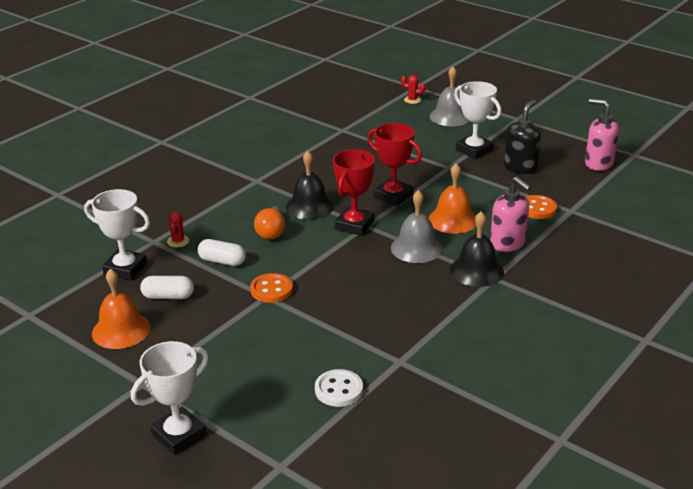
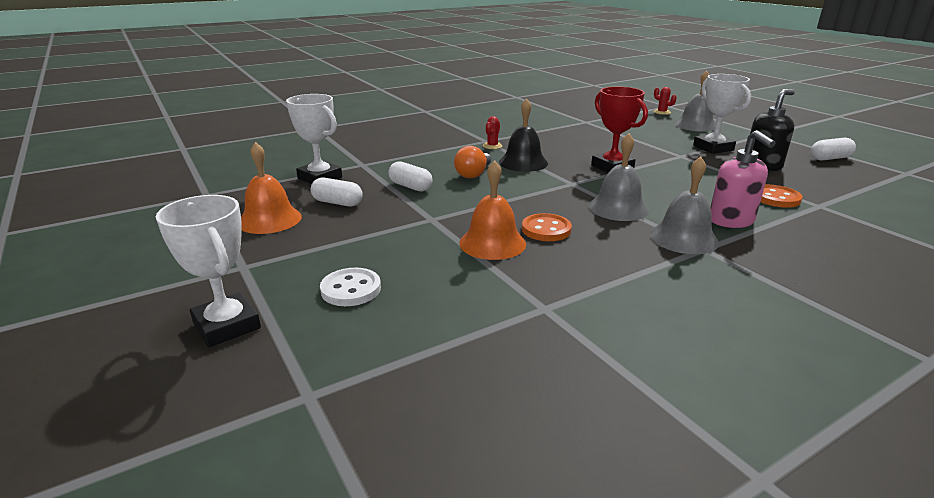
camera: 20 degrees right, 5 degrees down
(178, 241) = (383, 167): red cactus -> red cactus (492, 146)
(179, 435) = (227, 325): white trophy -> white trophy turned 75 degrees clockwise
(271, 290) = (440, 215): orange button -> orange button (546, 229)
(338, 390) = (448, 322): white button -> white button (351, 289)
(354, 225) = (559, 181): red trophy -> none
(453, 220) = (670, 192): orange bell -> orange bell (492, 243)
(476, 270) = (683, 238): black bell -> grey bell
(574, 146) = (830, 158): none -> white capsule
(598, 163) = (860, 174): pink soap dispenser -> none

